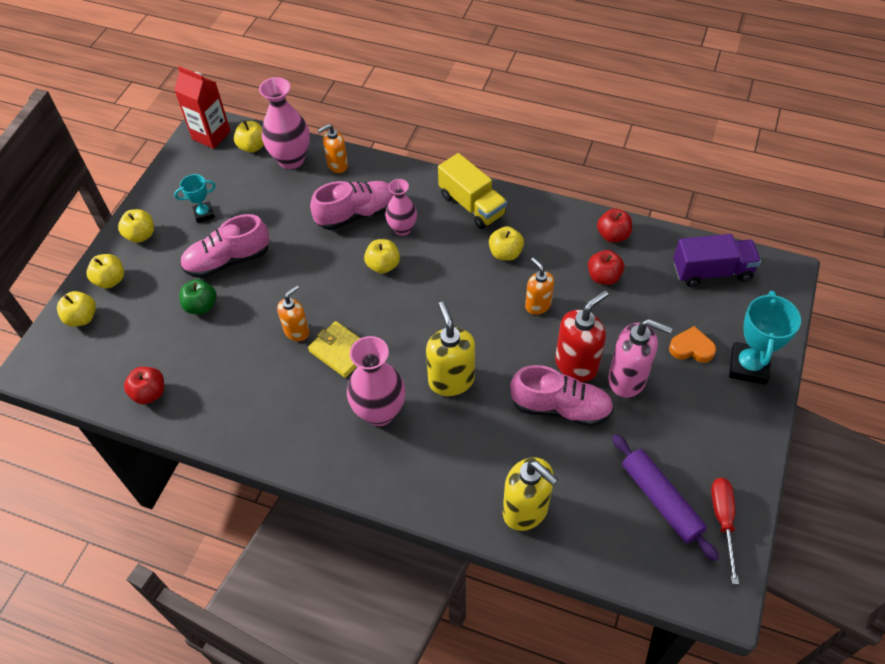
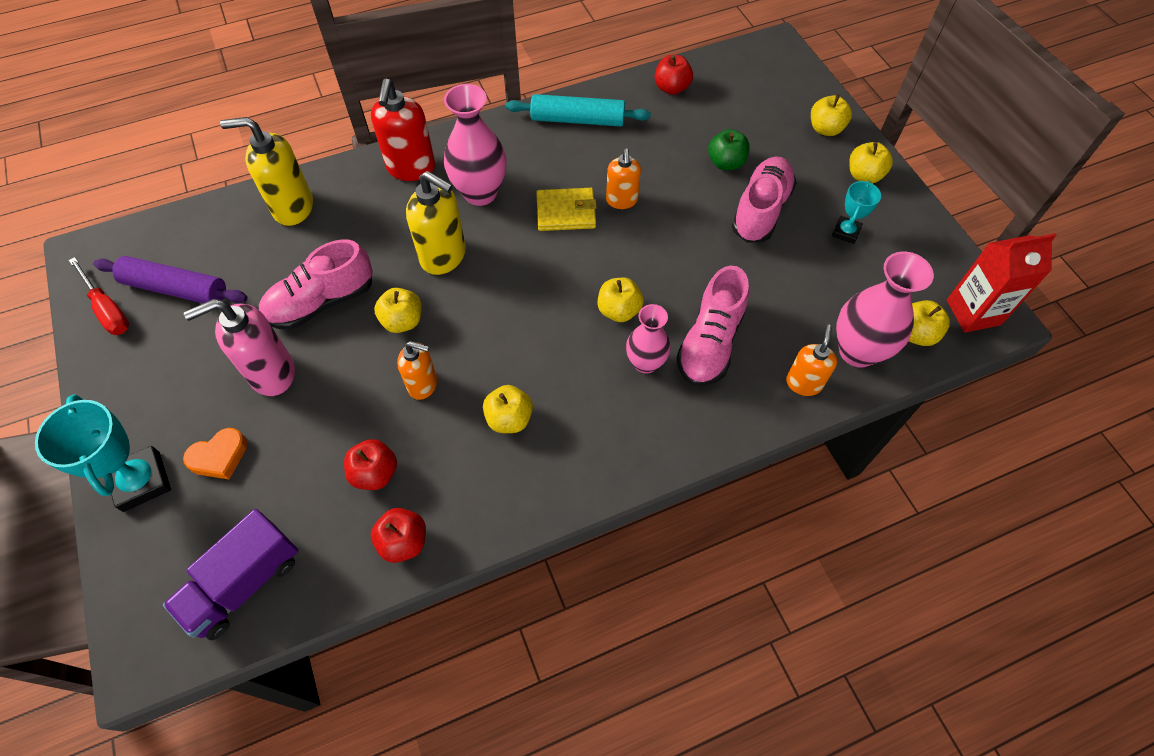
camera: 135 degrees right, 5 degrees up
(82, 318) = (799, 93): yellow apple -> yellow apple (402, 321)
(245, 421) = (577, 119): none -> turquoise rolling pin
(472, 205) = (605, 452): yellow truck -> none
(576, 365) = (335, 351): red soap dispenser -> red soap dispenser (411, 168)

